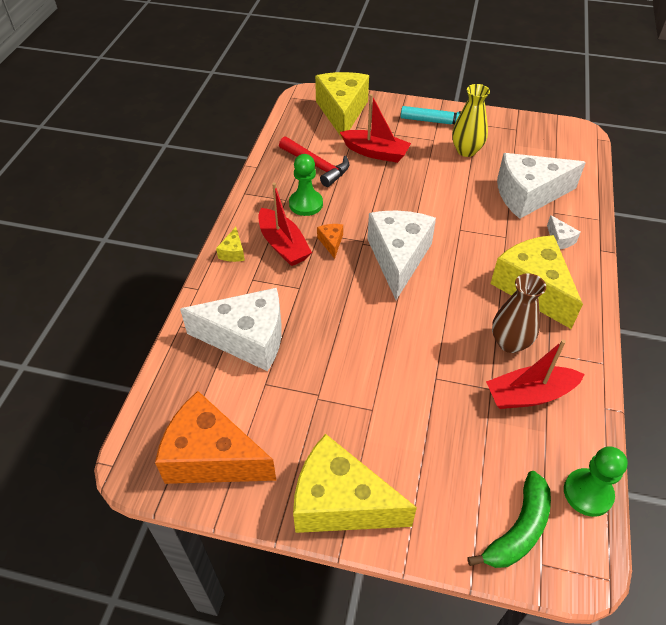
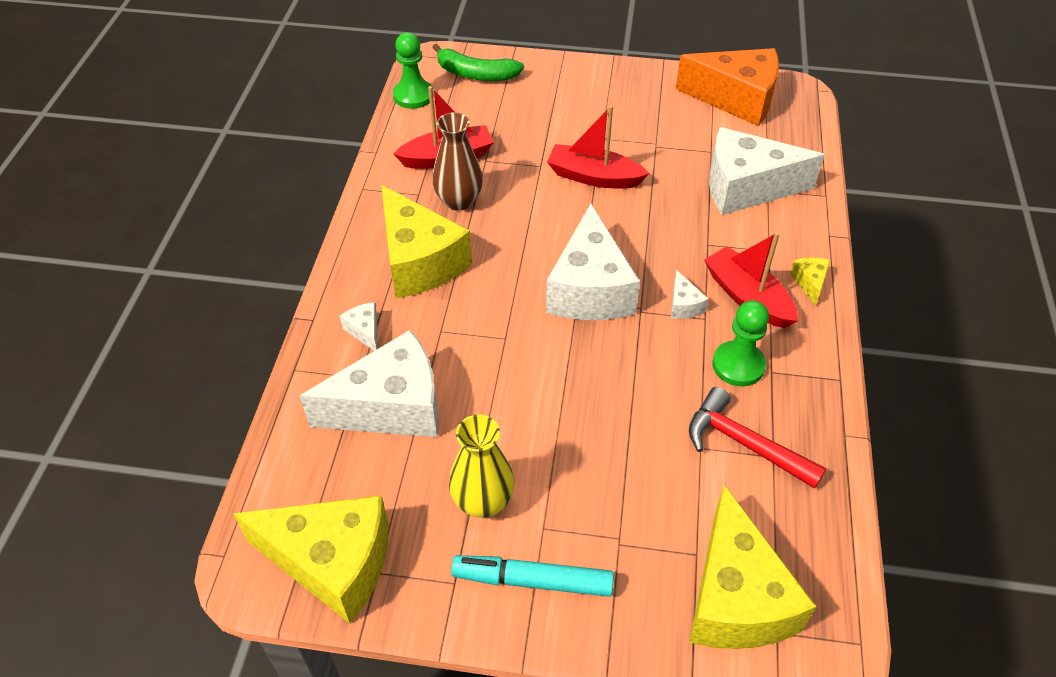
camera: 175 degrees right, 0 degrees up
(331, 242) = (683, 305): orange cheese -> white cheese
(340, 502) = (619, 80): yellow cheese -> yellow cheese (332, 563)
(375, 152) = (648, 484): red boat -> red boat (594, 177)
(518, 529) = (476, 74): green banana -> green banana turned 105 degrees counterclockwise

